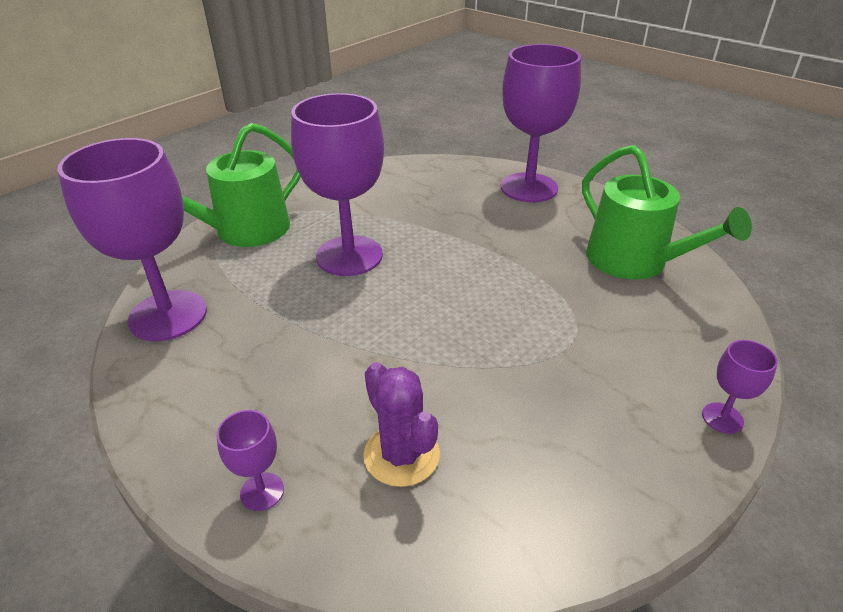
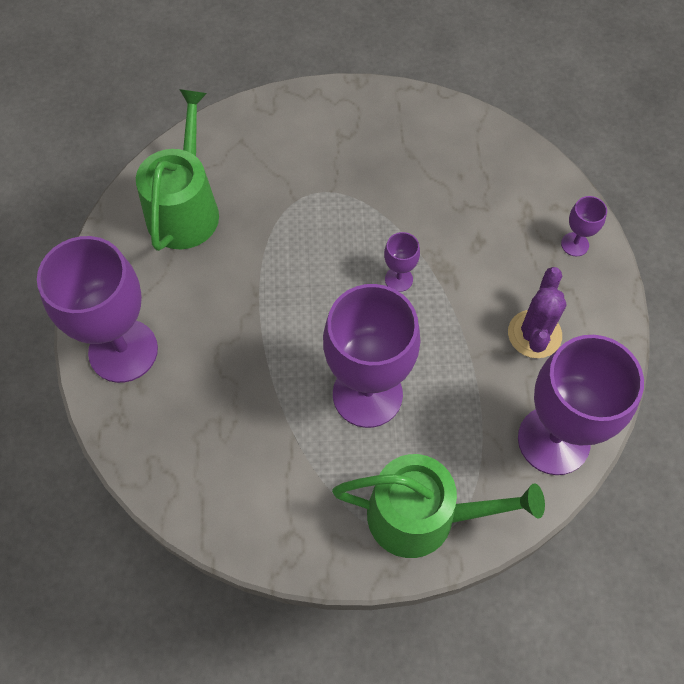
camera: 135 degrees left, 25 degrees up
(401, 455) = (489, 207): purple cactus -> purple cactus (534, 334)
(722, 418) = (313, 99): purple goblet -> purple goblet (398, 279)

